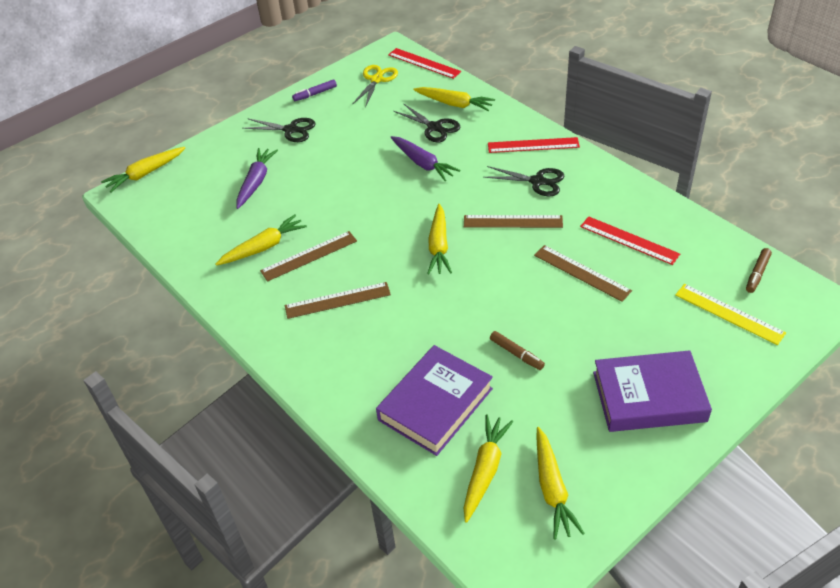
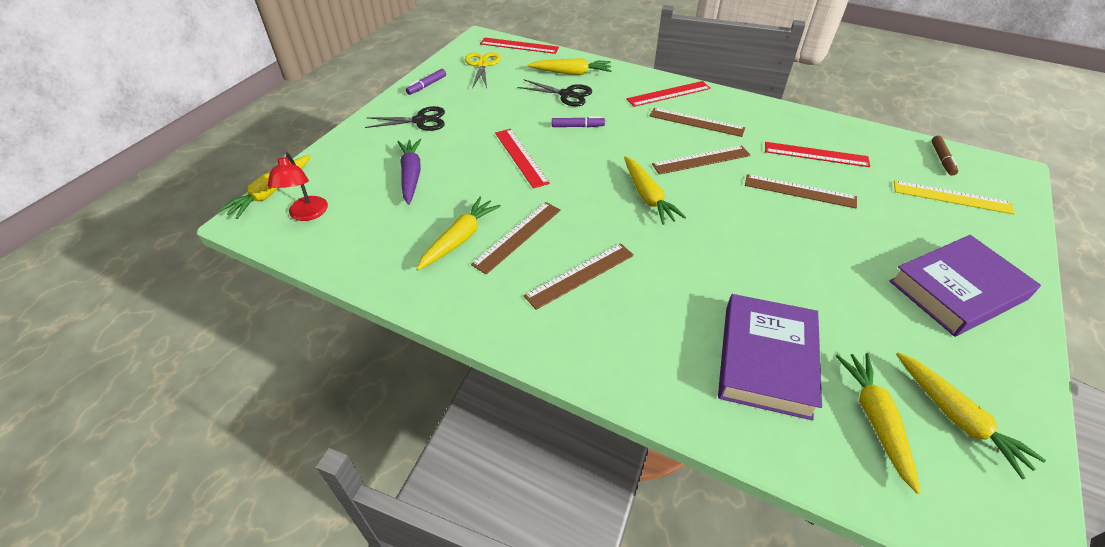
camera: 25 degrees left, 0 degrees up
(162, 199) = (307, 214): none -> red lamp
(354, 184) = (521, 157): none -> red ruler
(423, 163) = (577, 126): purple carrot -> purple marker
(516, 354) = (804, 282): brown marker -> none
(537, 181) = (696, 122): black scissors -> brown ruler

